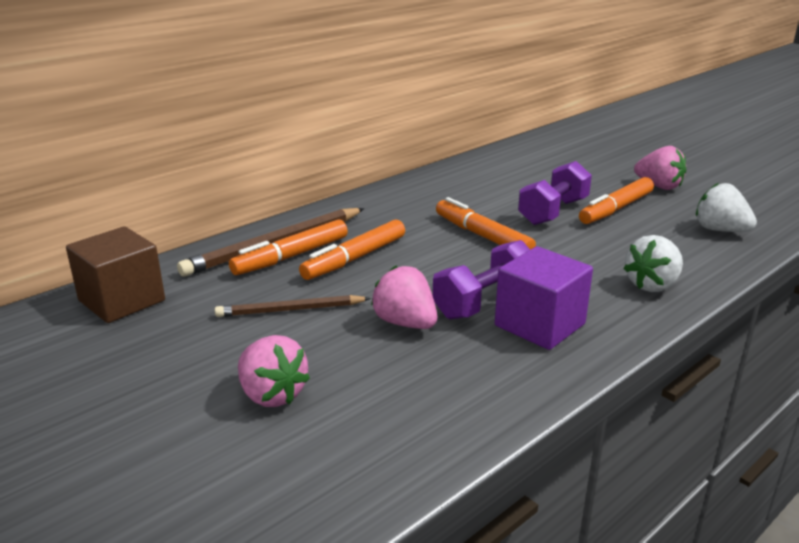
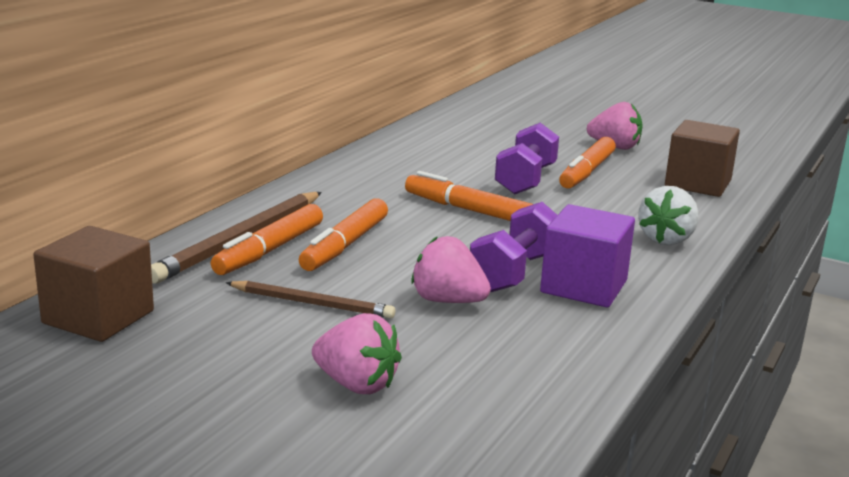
camera: 20 degrees left, 5 degrees down
(290, 310) = (312, 303): brown pencil -> brown pencil turned 135 degrees counterclockwise
(720, 230) = (698, 183): white strawberry -> brown cube

